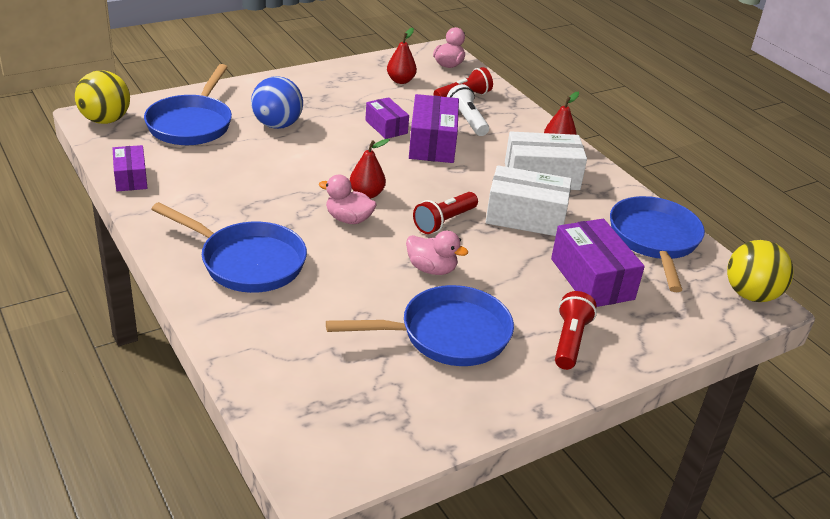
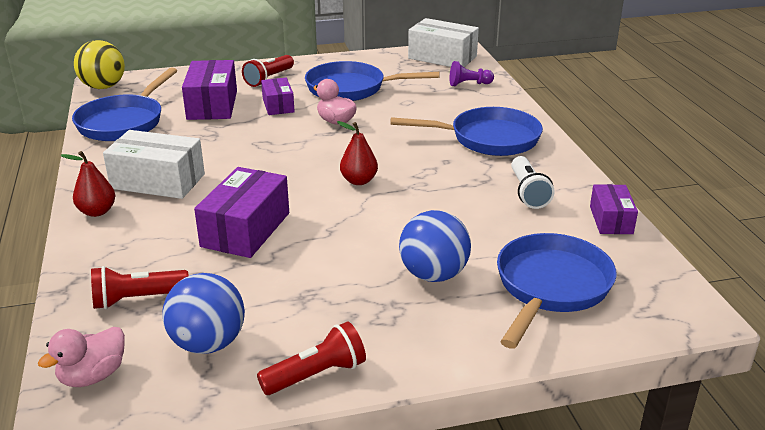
camera: 160 degrees left, 5 degrees down
(105, 120) = (672, 305): yellow ball -> none
(247, 262) = (488, 139): blue pan -> blue pan turned 135 degrees clockwise
(285, 369) = (469, 84): none -> purple pawn
(348, 219) = (388, 161): pink duck -> none
(386, 127) = (288, 258): purple box -> purple box (278, 105)
(400, 81) = (208, 343): red pear -> blue ball
(444, 222) = (298, 151): red flashlight -> red flashlight (316, 375)
(467, 121) = (171, 257): white flashlight -> white flashlight (528, 192)
(525, 217) = (218, 148): white box -> white box (442, 57)

